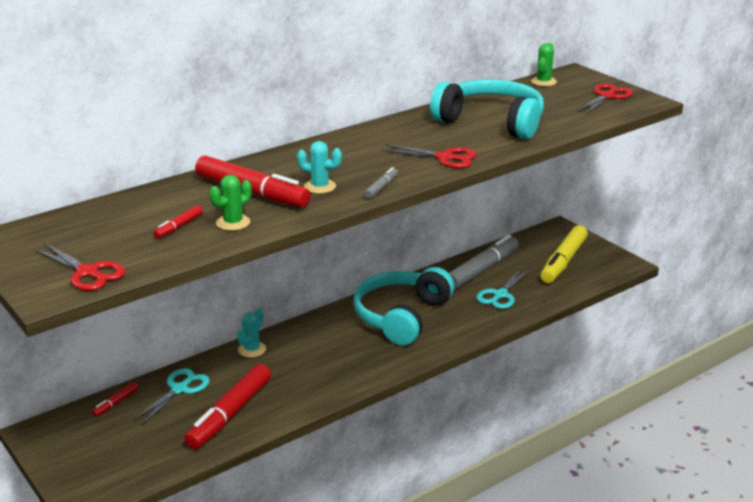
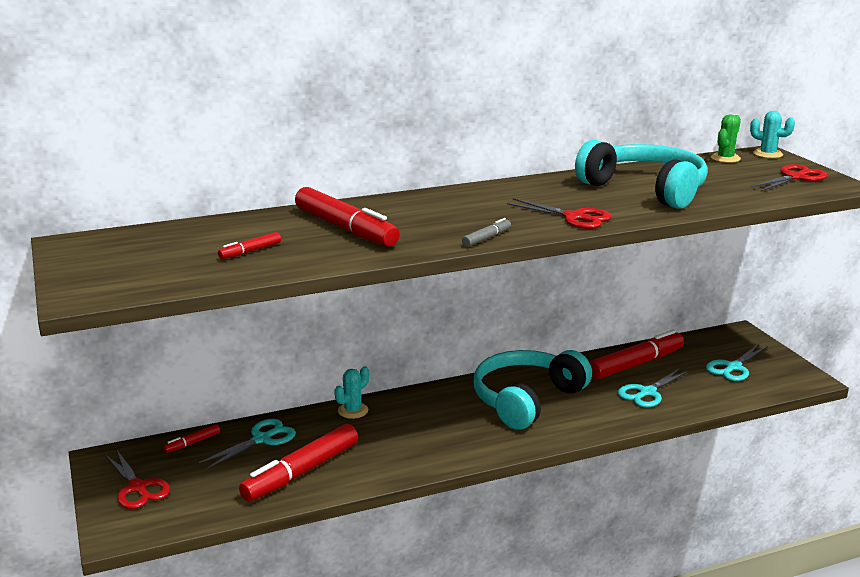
camera: 15 degrees right, 5 degrees down
(87, 273) = (131, 282): red scissors -> red scissors (138, 488)
(233, 223) = (308, 254): green cactus -> none
(320, 187) = (420, 230): turquoise cactus -> turquoise cactus (768, 154)
(482, 270) = (636, 364): grey marker -> red marker
(563, 261) = (733, 367): yellow marker -> turquoise scissors

